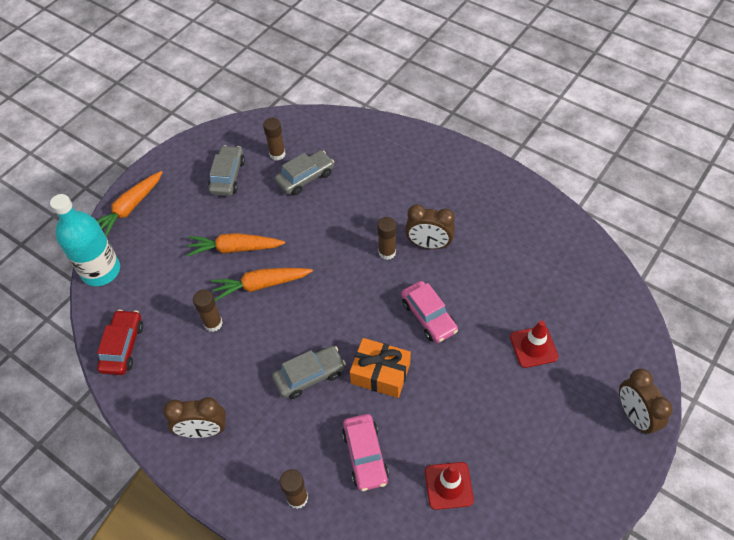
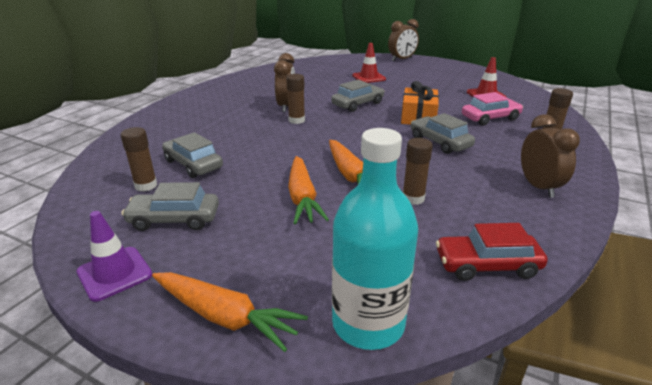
camera: 100 degrees left, 25 degrees down
(181, 157) = (114, 273): none -> purple traffic cone
(428, 316) = (358, 104): pink car -> grey car

